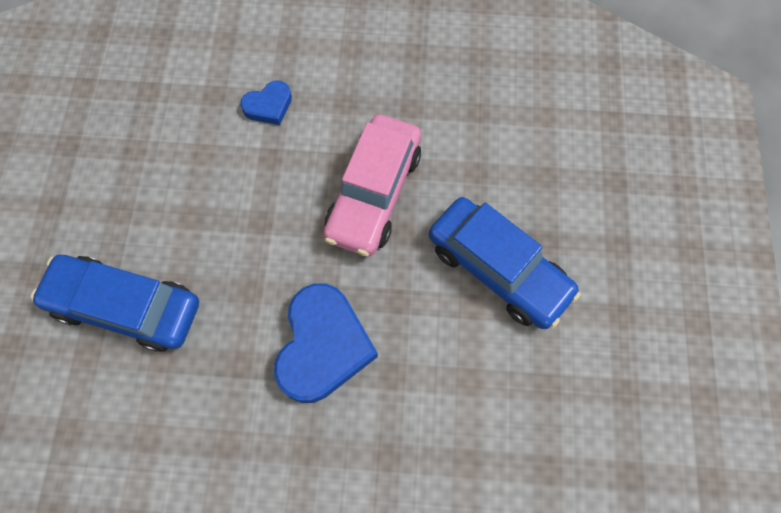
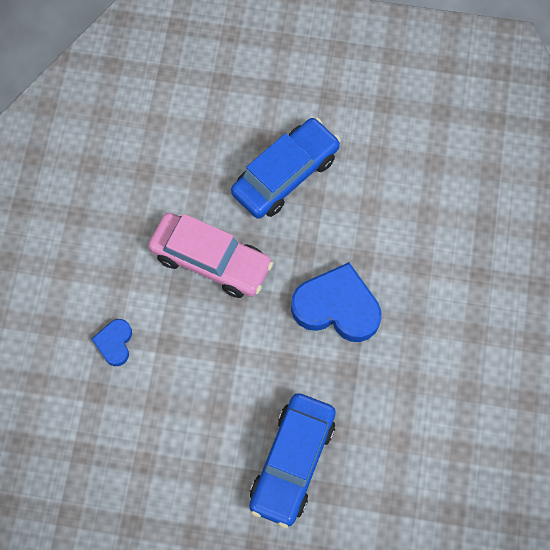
camera: 85 degrees left, 0 degrees up
(269, 106) = (114, 343): blue heart -> blue heart turned 150 degrees counterclockwise

